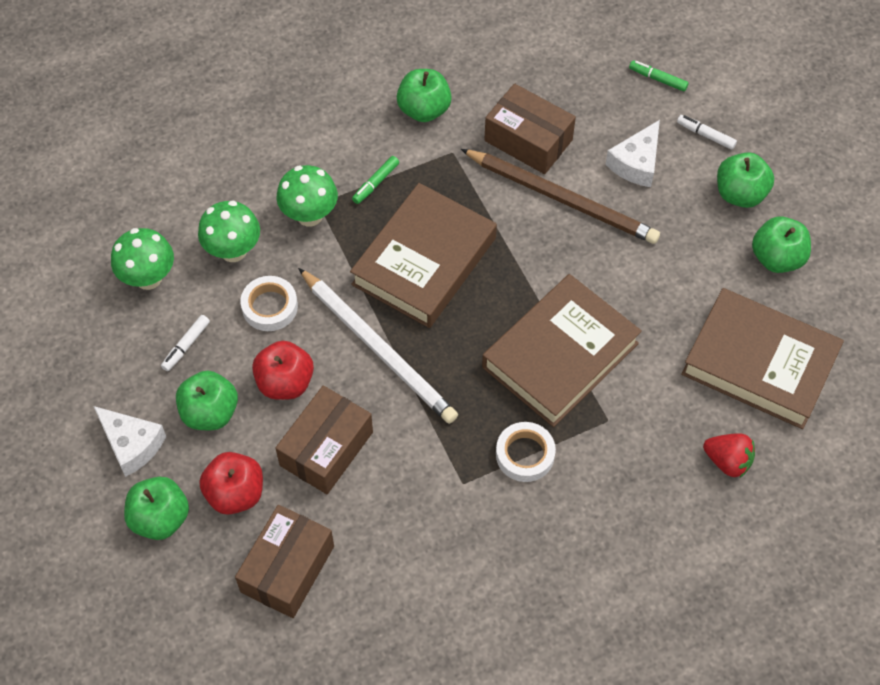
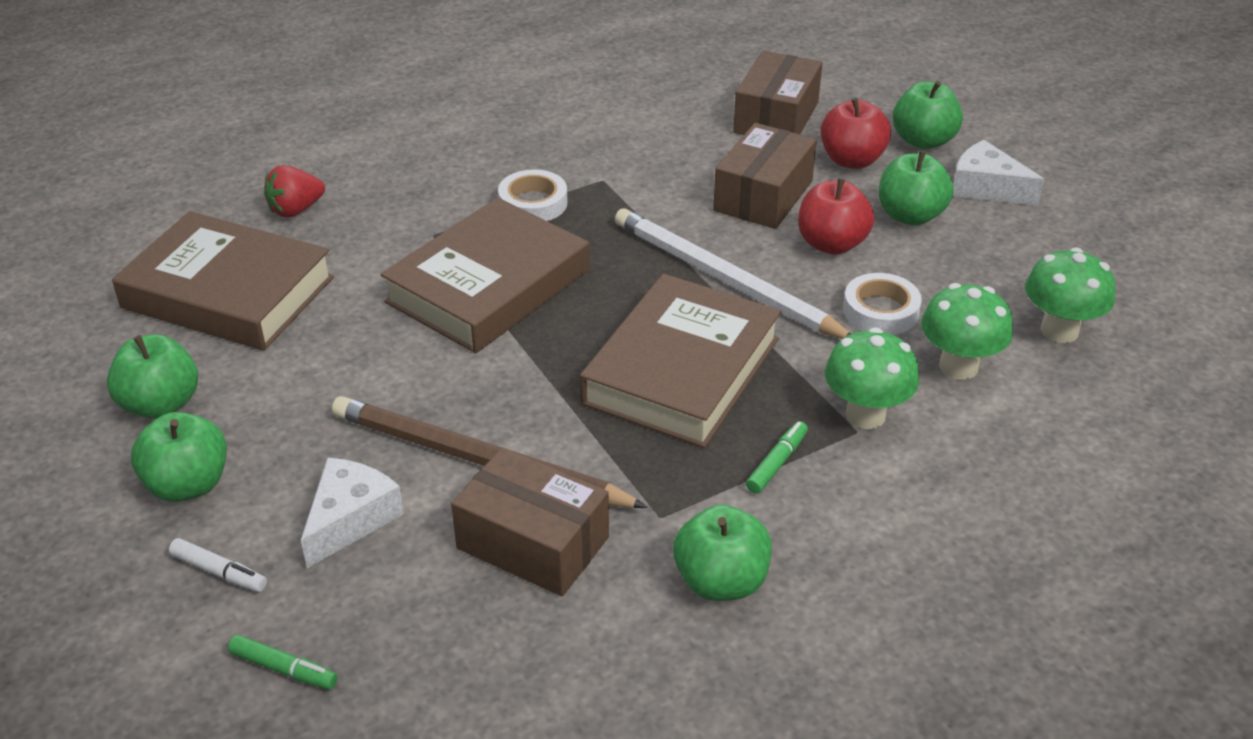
camera: 175 degrees right, 20 degrees down
(186, 346) = (970, 269): white marker -> none
(727, 461) = (296, 210): red strawberry -> red strawberry turned 60 degrees counterclockwise

